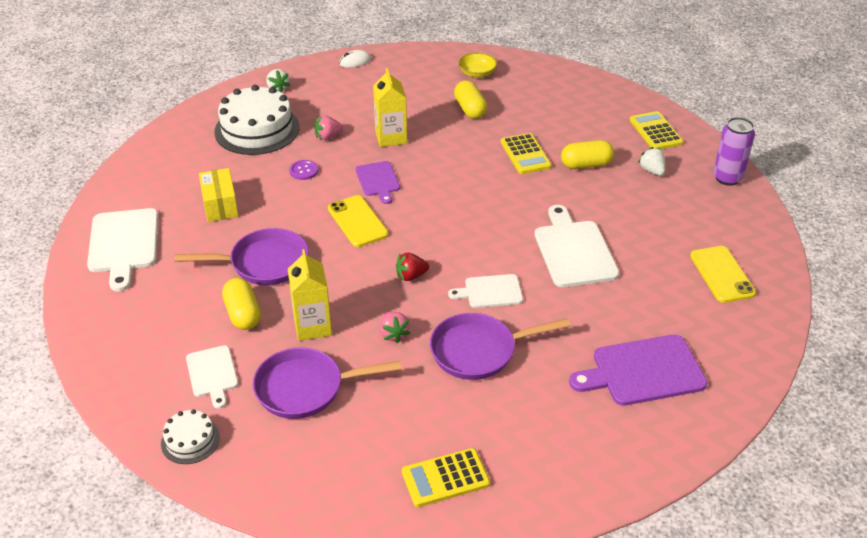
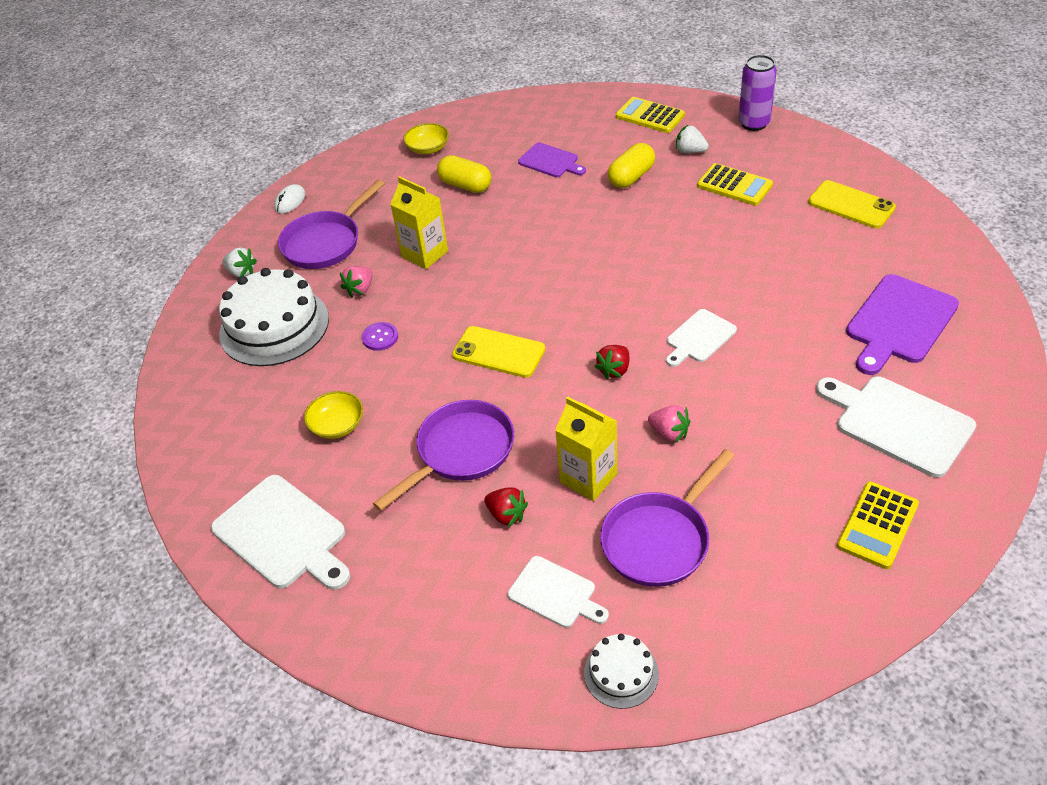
camera: 35 degrees left, 5 degrees up
(220, 205) = (337, 425): yellow box -> yellow bowl
(243, 314) = (506, 515): yellow capsule -> red strawberry
(378, 180) = (467, 302): purple cutting board -> purple cutting board (550, 161)
(478, 351) = (758, 396): purple pan -> purple pan (325, 243)
(525, 154) = (568, 198): yellow calculator -> yellow calculator (734, 185)
(574, 251) = (718, 257): white cutting board -> white cutting board (898, 423)

